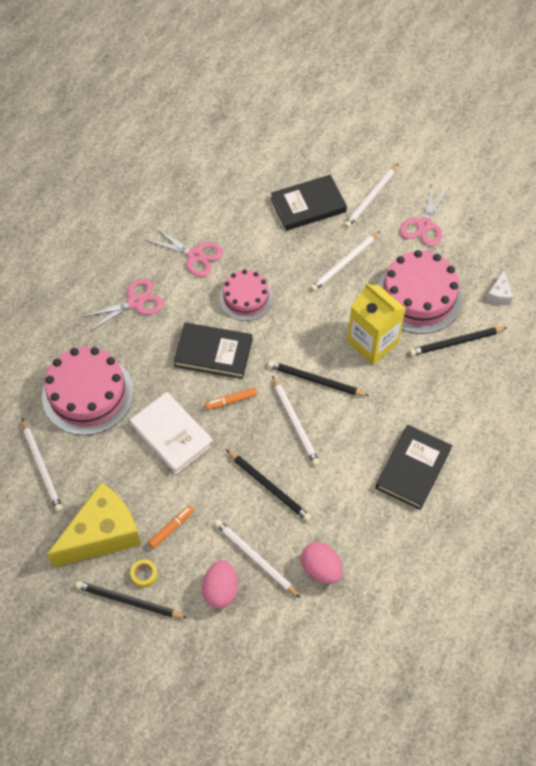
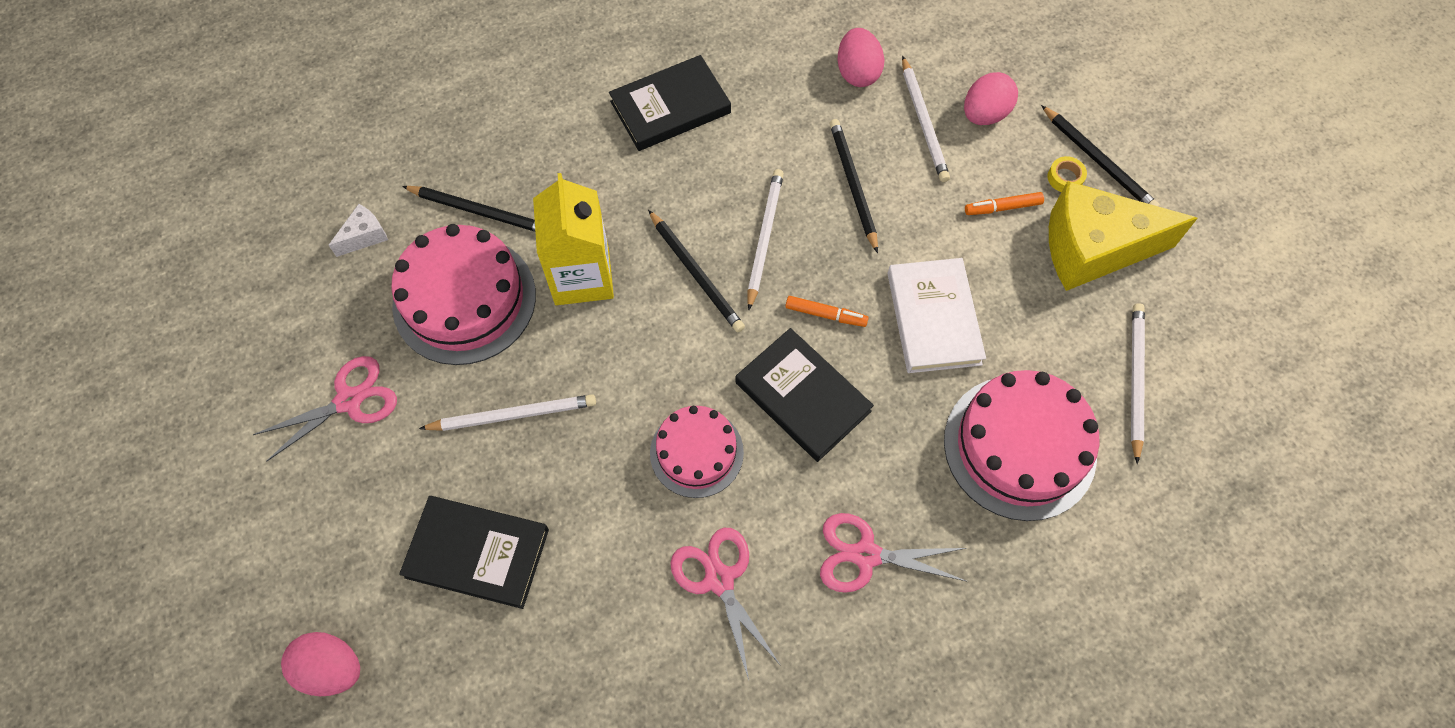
camera: 145 degrees left, 5 degrees up
(327, 139) = (331, 668): none -> pink egg
(371, 197) = (374, 500): white pencil -> none

